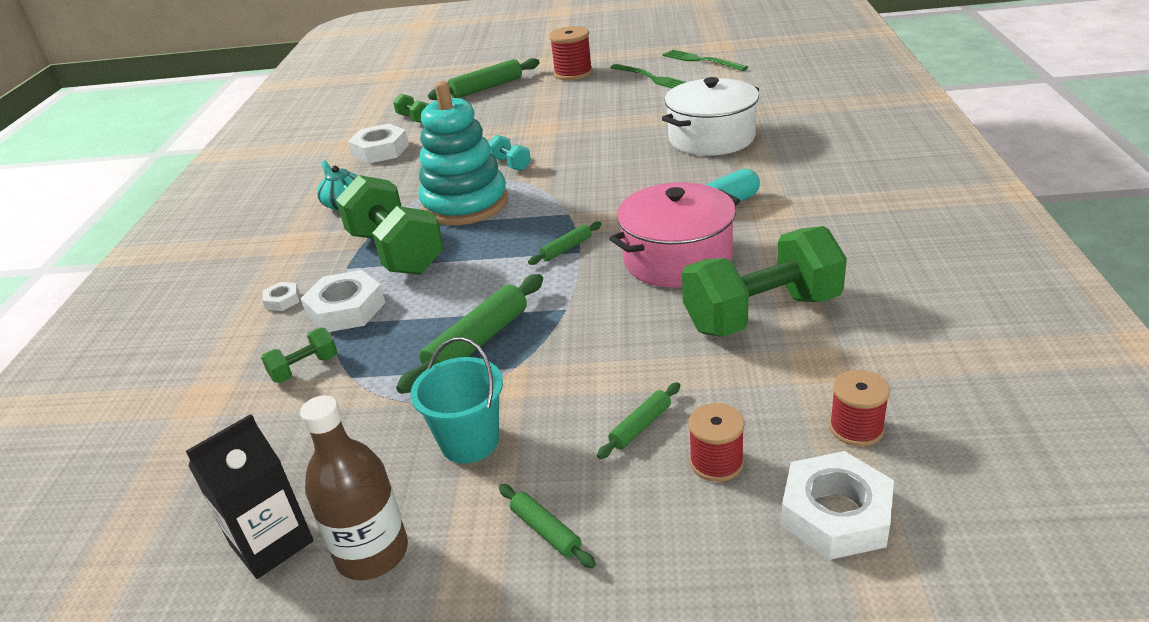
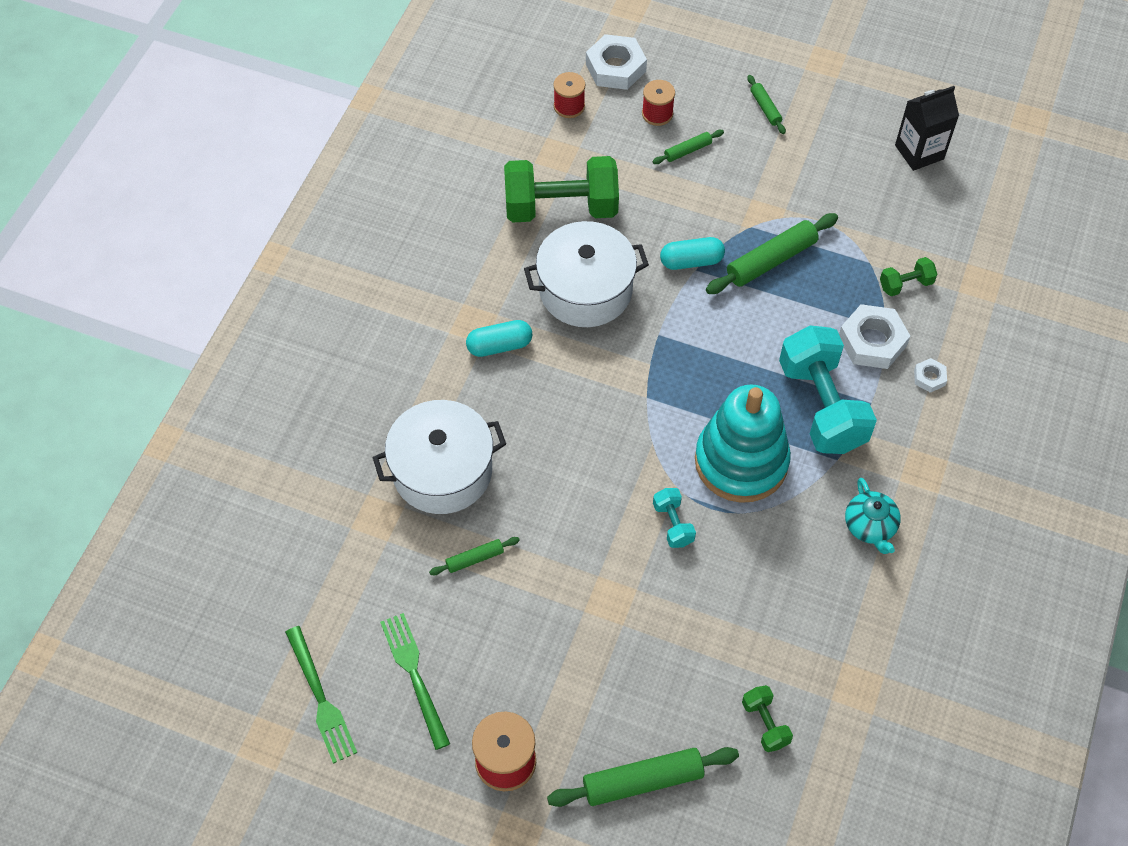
camera: 165 degrees left, 25 degrees up
(372, 553) = (861, 127): brown bottle -> none
(380, 150) = (821, 644): white nut -> none
(396, 252) = (822, 406): green dumbbell -> turquoise dumbbell
(470, 442) = (794, 177): turquoise bucket -> none
(566, 249) = (668, 343): green rolling pin -> green rolling pin (475, 559)
(574, 314) = (691, 261): none -> turquoise capsule
(677, 259) = (585, 290): pink pot -> white pot

